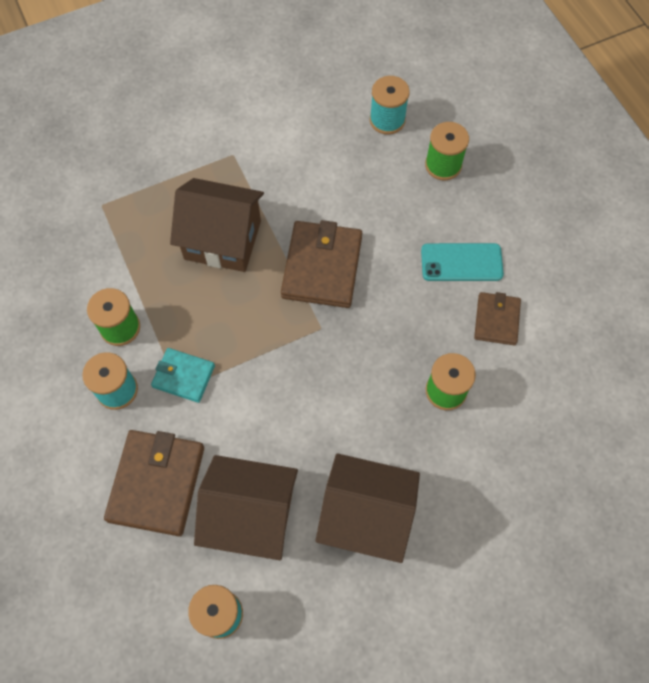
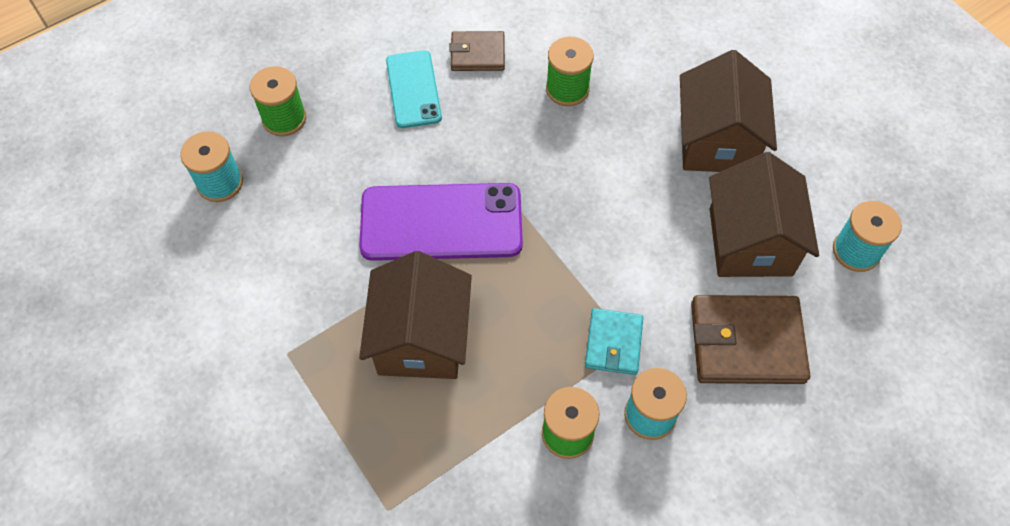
camera: 100 degrees left, 5 degrees down
(322, 267) = (441, 222): brown wallet -> purple phone

